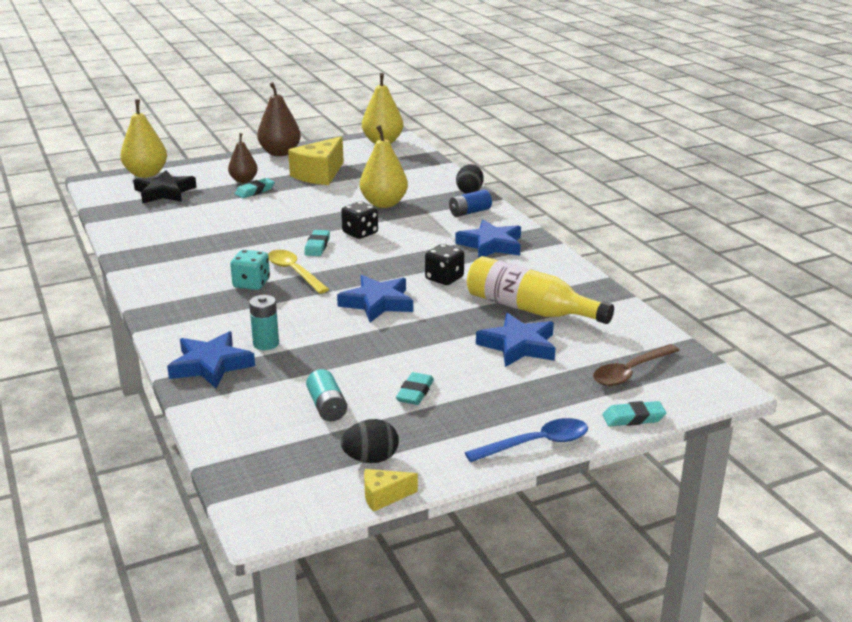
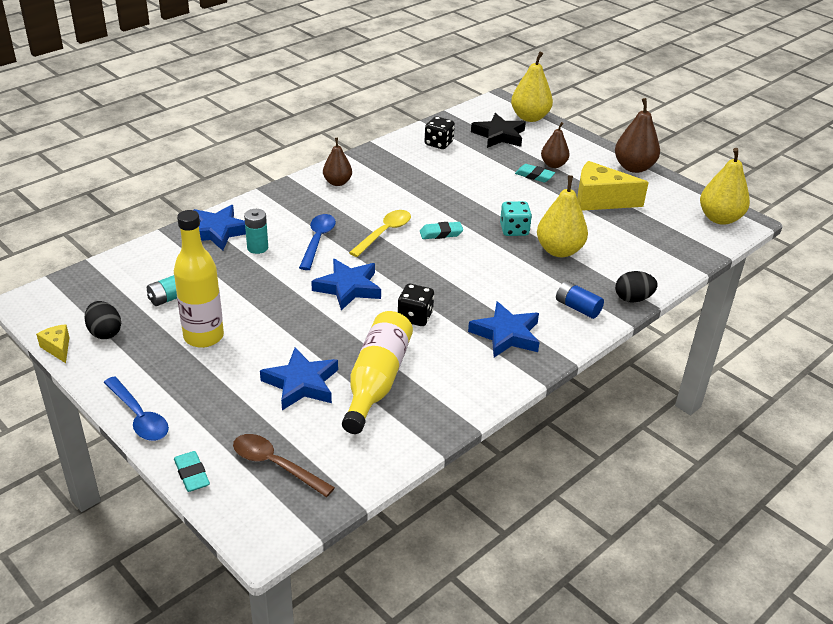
camera: 70 degrees right, 10 degrees up
(172, 283) = (337, 182): none -> brown pear
(251, 284) = (353, 217): turquoise dice -> turquoise dice (514, 230)
(279, 308) = (318, 240): none -> blue spoon
(360, 233) = (483, 250): black dice -> black dice (438, 143)
(415, 392) = (203, 337): turquoise eraser -> yellow bottle

